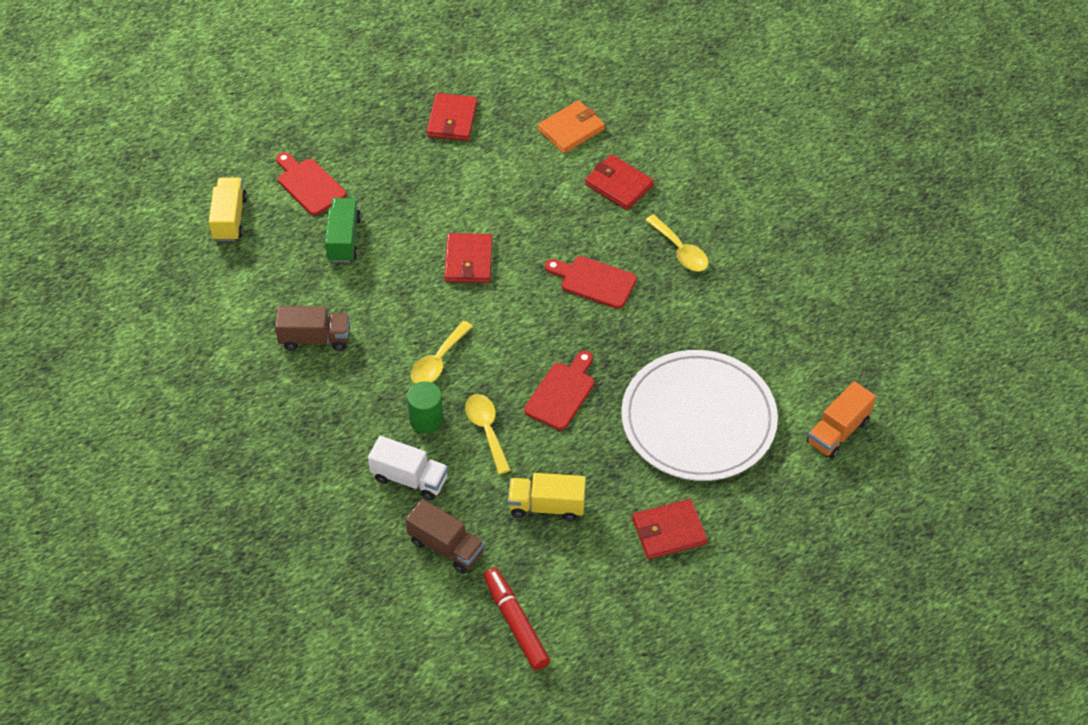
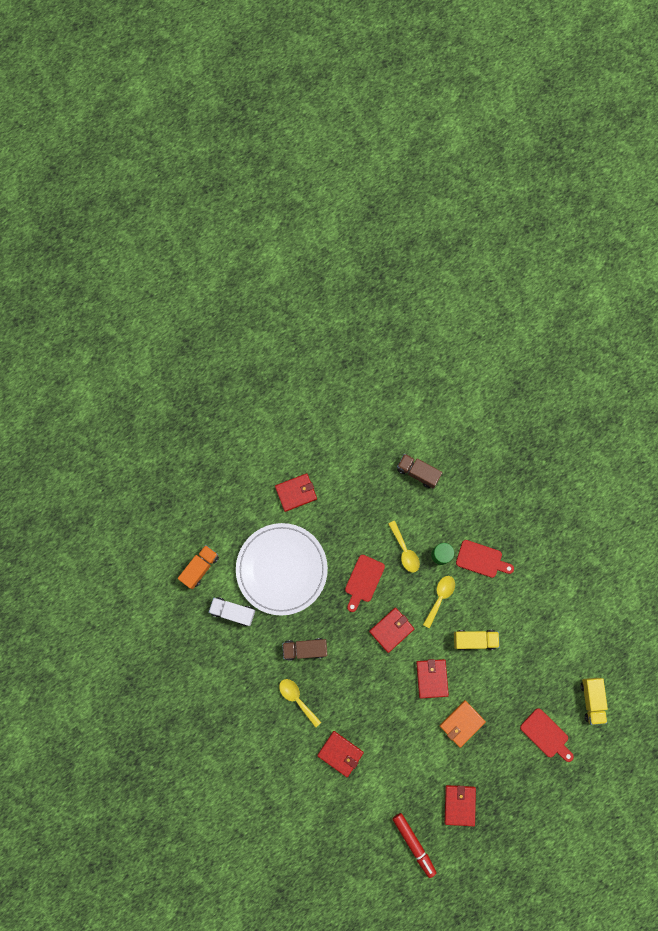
camera: 175 degrees right, 25 degrees up
(315, 338) = (517, 608): brown truck -> brown truck (305, 649)
(344, 239) = (514, 689): green truck -> none
(409, 478) = (444, 514): white truck -> white truck (233, 611)
(516, 623) = (374, 430): red marker -> red marker (413, 843)
(523, 325) = (391, 630): none -> red wallet
(546, 506) = (365, 503): yellow truck -> yellow truck (474, 639)
(571, 129) = (376, 802): orange wallet -> orange wallet (462, 723)
(594, 281) = (350, 668): red cutting board -> red cutting board (481, 559)

